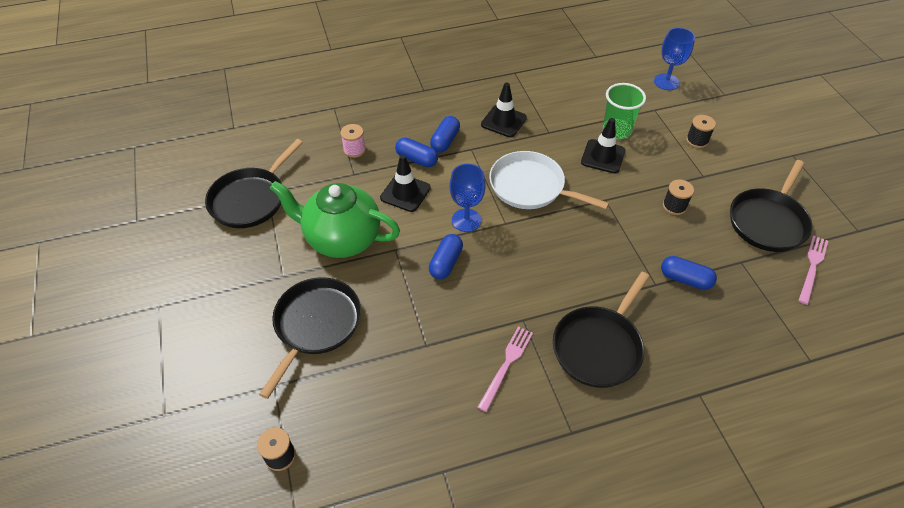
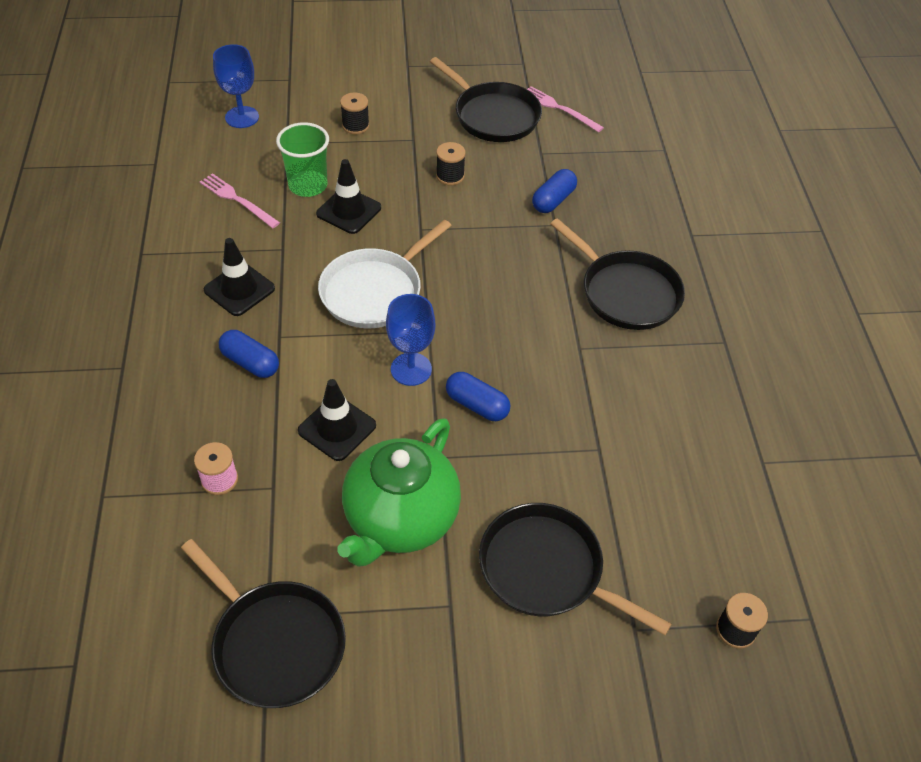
camera: 80 degrees left, 0 degrees up
(417, 159) = (274, 403): blue capsule -> none
(506, 365) = (637, 377): pink fork -> pink fork (237, 200)

